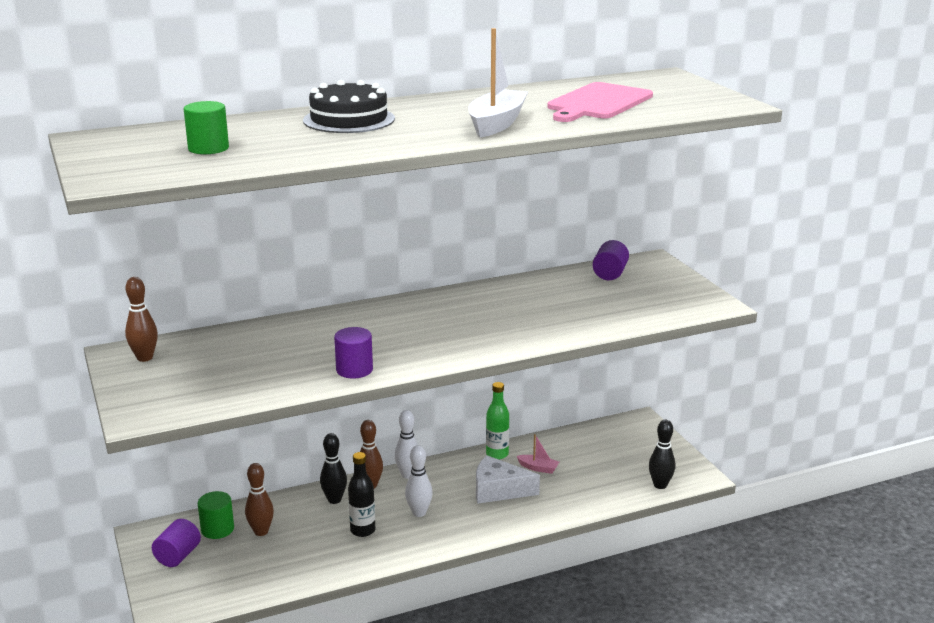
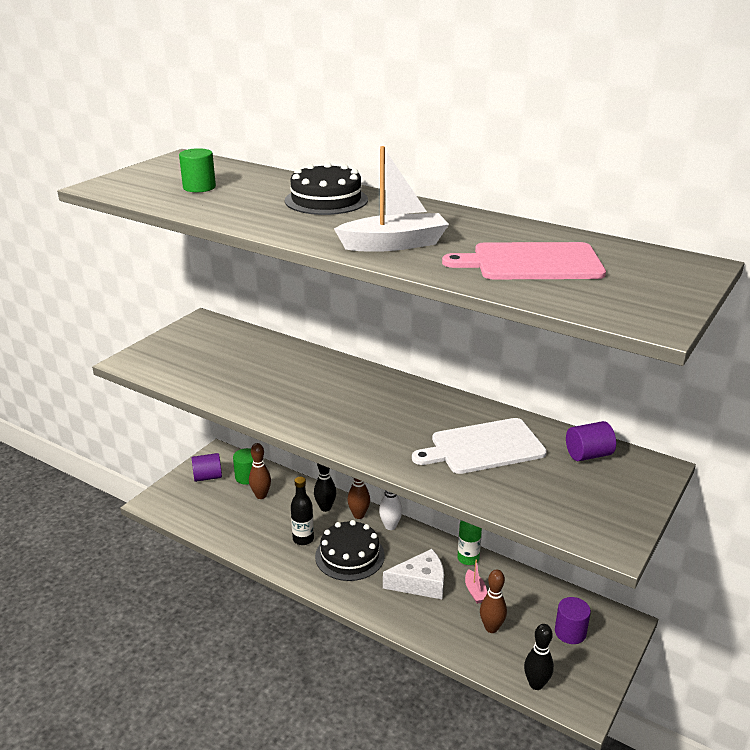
camera: 55 degrees right, 5 degrees up
(145, 358) = (204, 330): brown bowling pin -> brown bowling pin (491, 628)
(354, 370) = (264, 406): purple cylinder -> purple cylinder (570, 632)
(419, 513) = (350, 555): white bowling pin -> black cake
(498, 490) = (420, 583): white cheese -> white cheese turned 105 degrees clockwise
(551, 303) = (483, 447): none -> white cutting board

